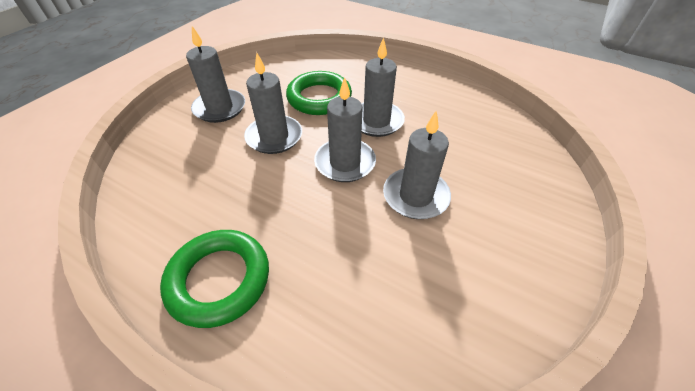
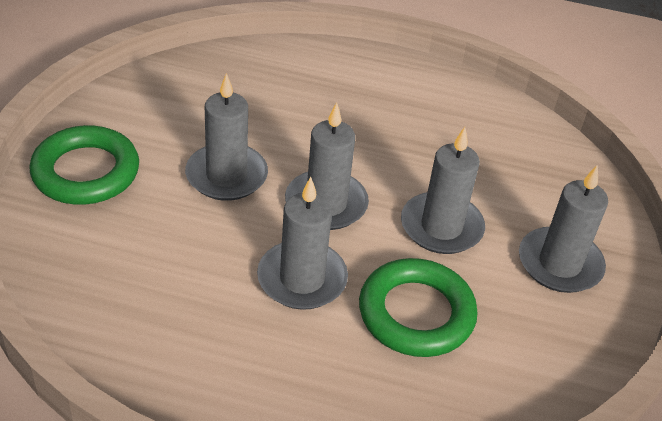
camera: 160 degrees right, 5 degrees down
(219, 280) = (395, 84): green ring -> green ring (86, 172)

